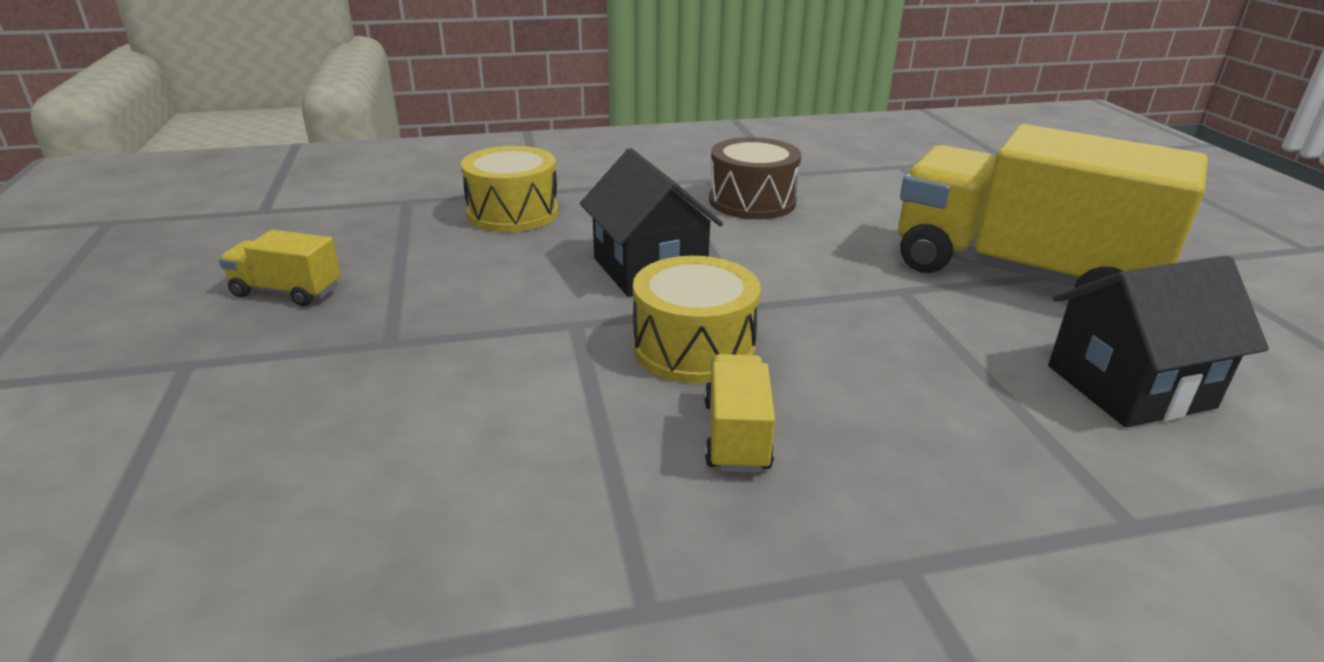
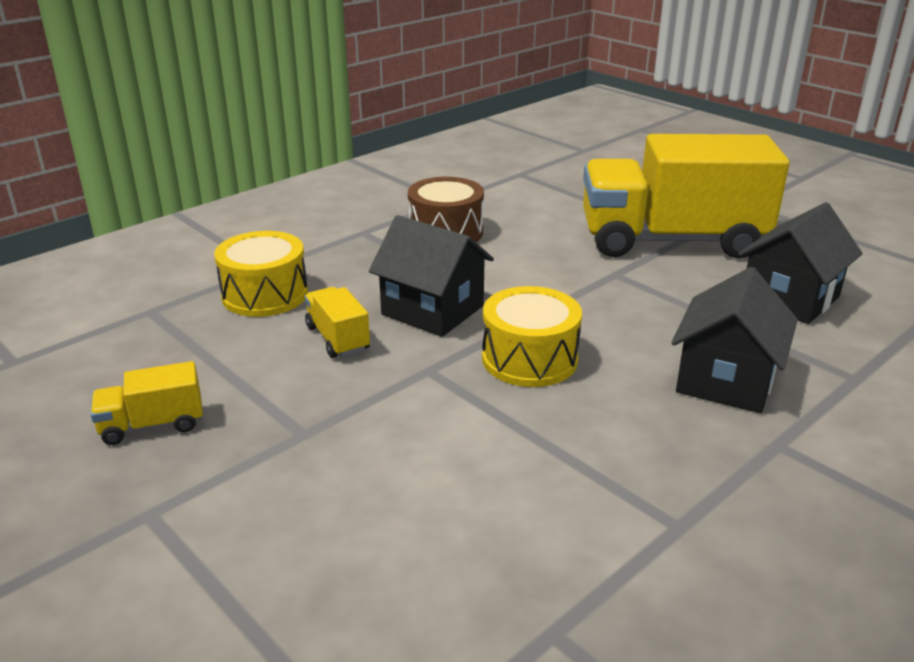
camera: 30 degrees left, 0 degrees up
(736, 435) = (618, 407): yellow truck -> yellow truck (338, 338)
(918, 455) = (726, 380): none -> black house

